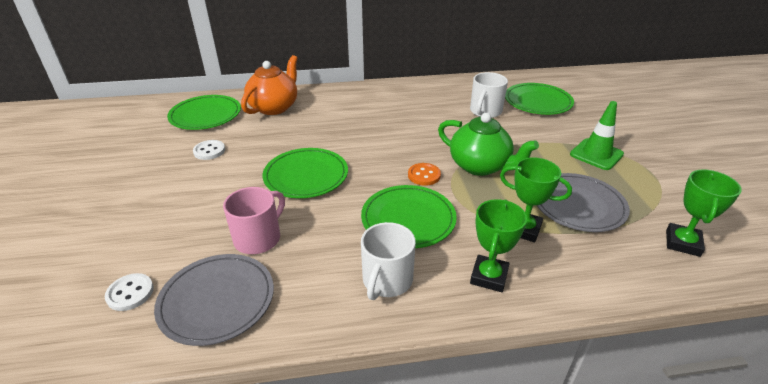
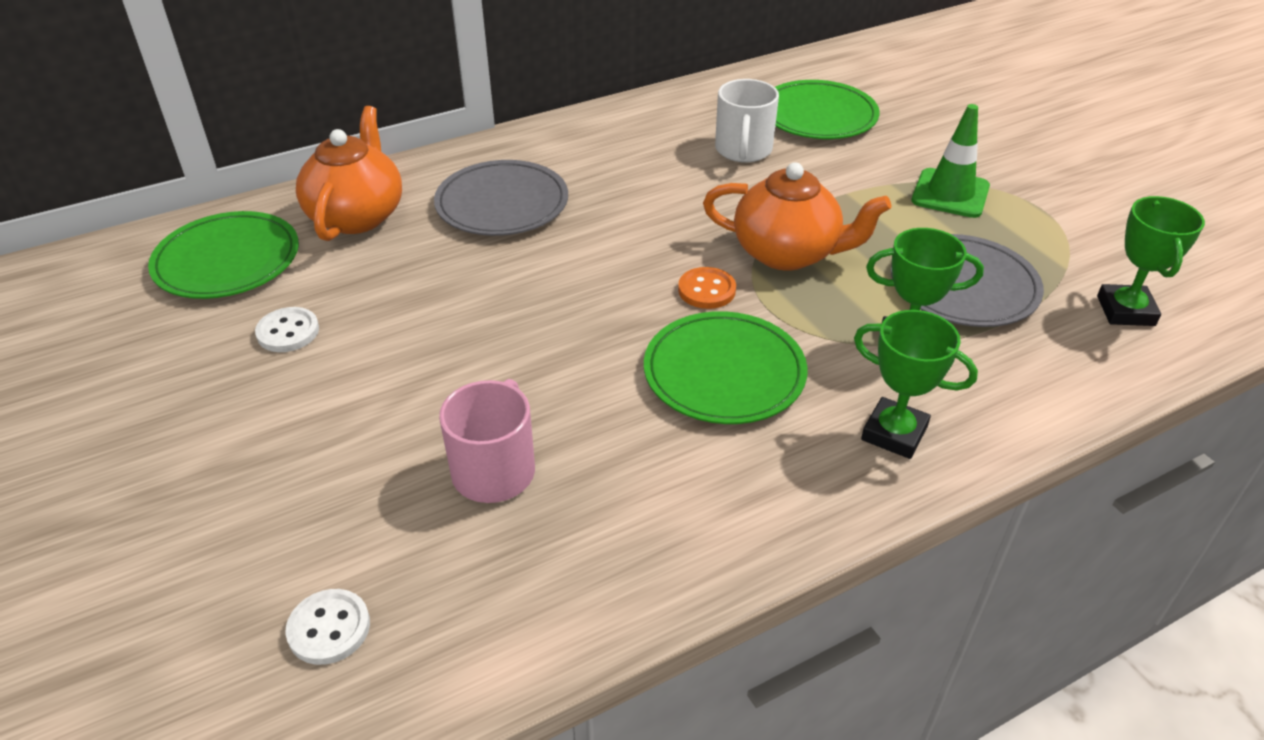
camera: 20 degrees left, 5 degrees up
(217, 300) = (494, 594): grey plate -> grey plate (502, 203)
(306, 176) = (505, 338): green plate -> none
(386, 281) = (748, 482): white mug -> none
(480, 166) = (787, 253): green teapot -> orange teapot
(489, 276) = (894, 433): green trophy -> green trophy turned 60 degrees counterclockwise

